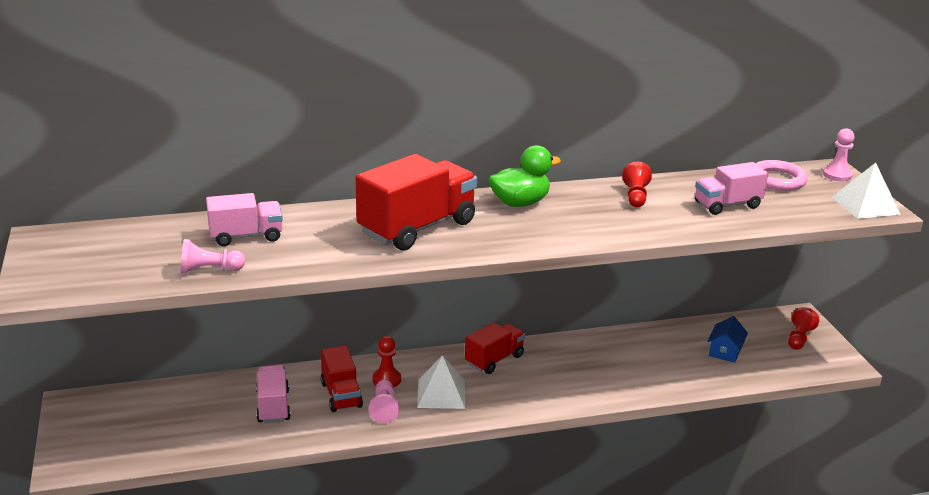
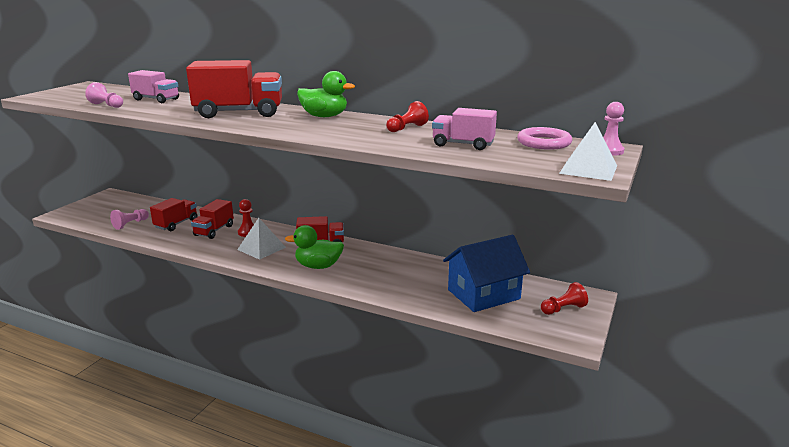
camera: 40 degrees right, 5 degrees down
(273, 406) = (176, 224): pink truck -> red truck
(384, 408) = (221, 243): pink pawn -> pink pawn (130, 224)
(539, 388) = (318, 266): none -> green duck
(725, 351) = (483, 294): blue house -> blue house, size x2.02

